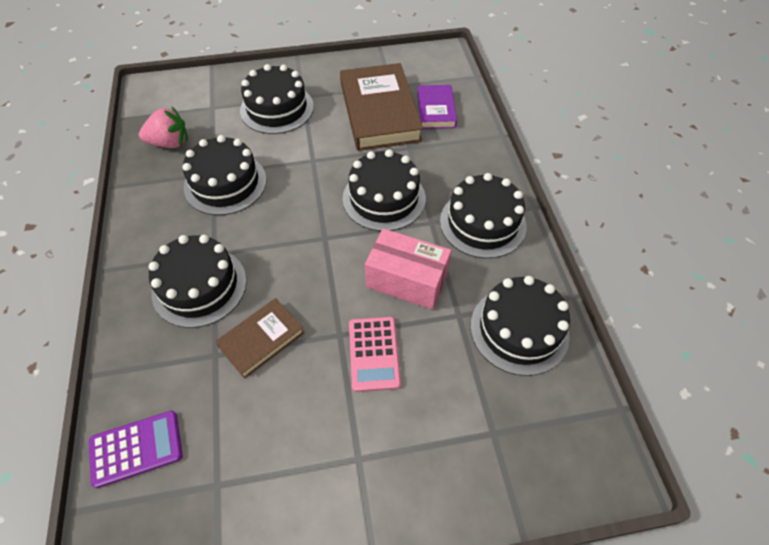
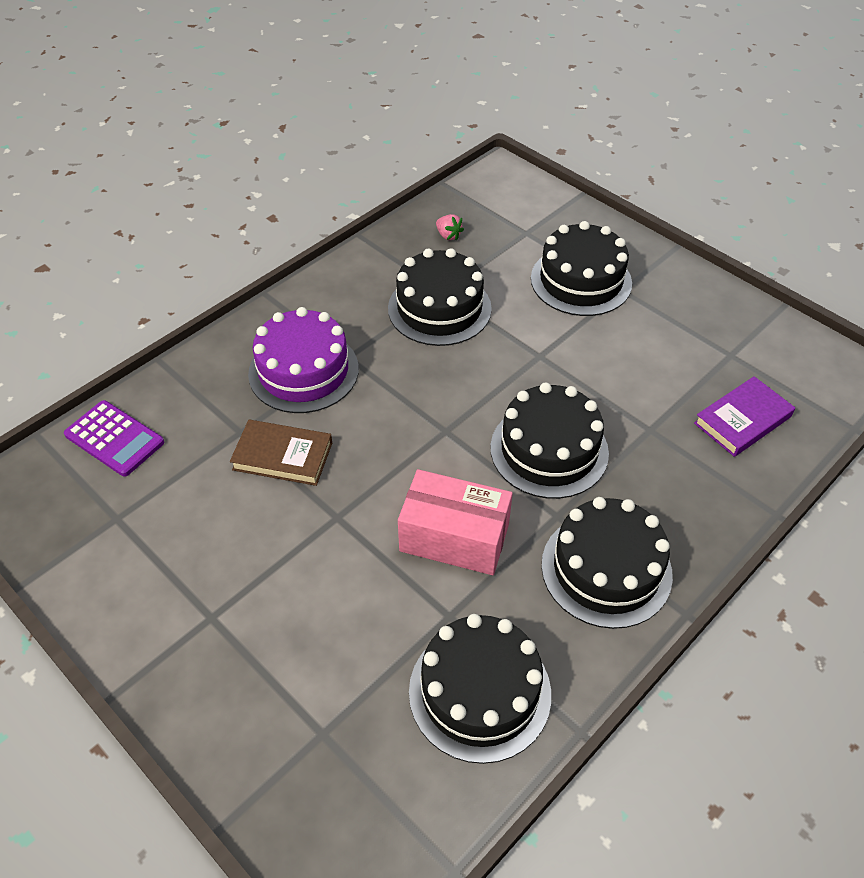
camera: 55 degrees right, 5 degrees down
(169, 143) = (448, 235): pink strawberry -> pink strawberry, size x0.53
(199, 286) = (303, 371): black cake -> purple cake
(374, 353) = (337, 561): pink calculator -> none
(379, 112) = (676, 368): brown book -> none
(406, 280) = (454, 537): pink box -> pink box turned 60 degrees counterclockwise

